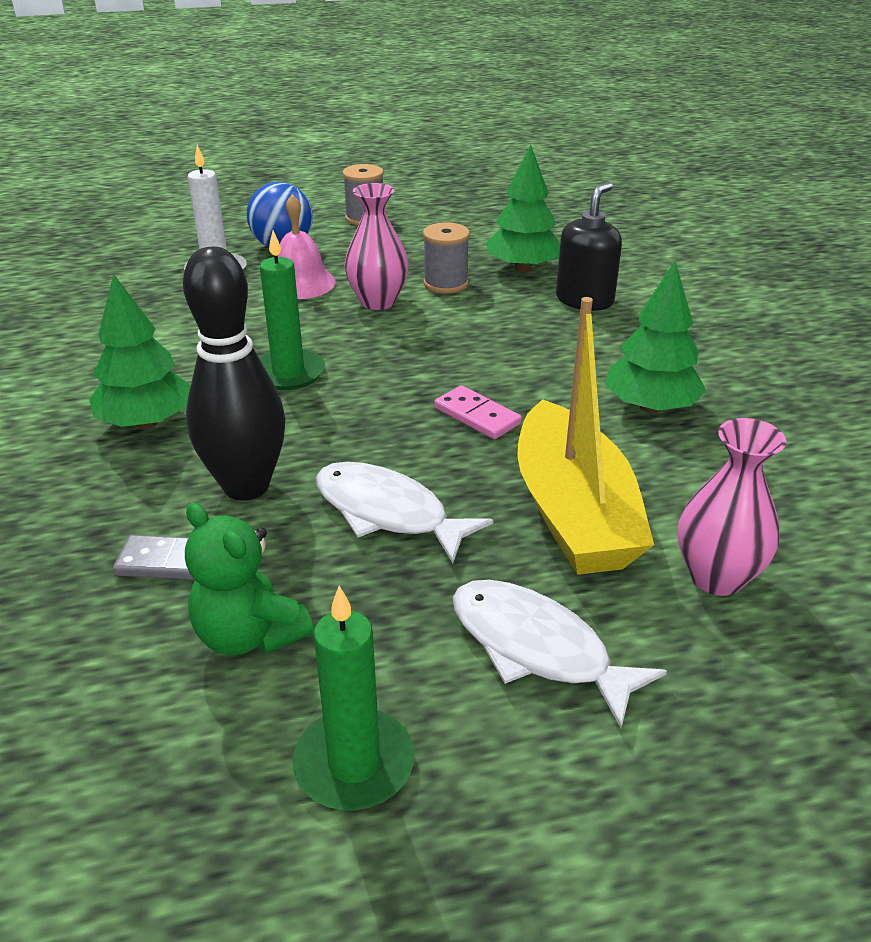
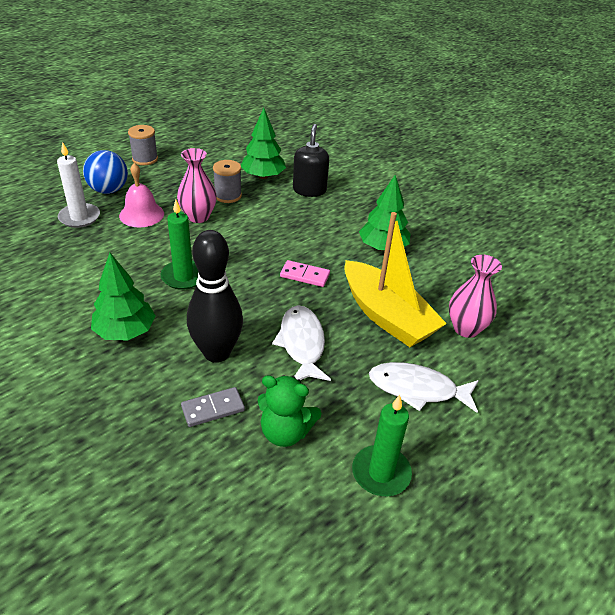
camera: 30 degrees left, 5 degrees up
(388, 513) = (302, 344): white fish -> white fish turned 75 degrees clockwise

